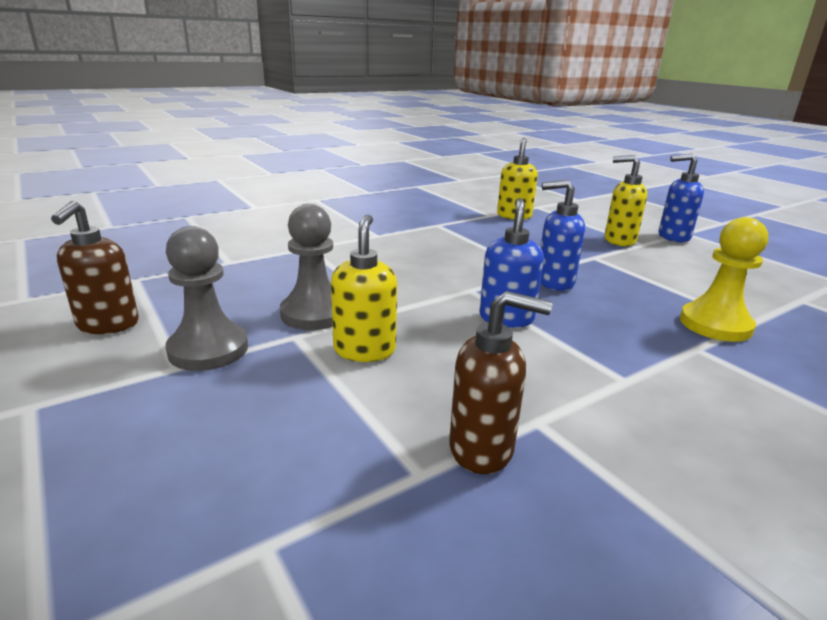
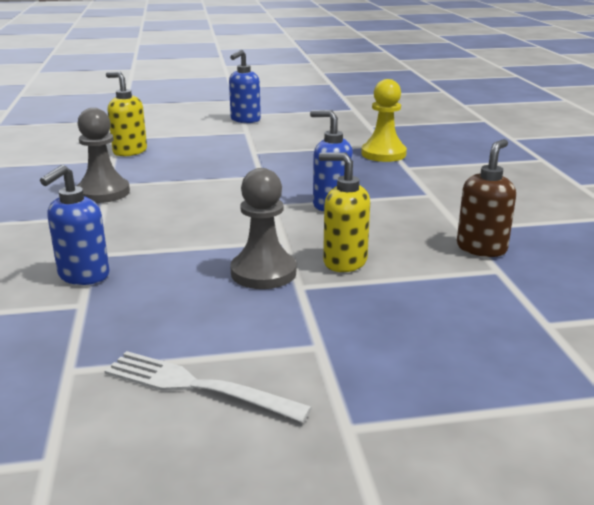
camera: 65 degrees left, 0 degrees up
(108, 325) = (196, 386): brown soap dispenser -> white fork
(208, 349) = (297, 328): grey pawn -> grey pawn (103, 193)
(554, 282) = (286, 175): blue soap dispenser -> blue soap dispenser (83, 276)
(619, 241) = (232, 136): yellow soap dispenser -> none

